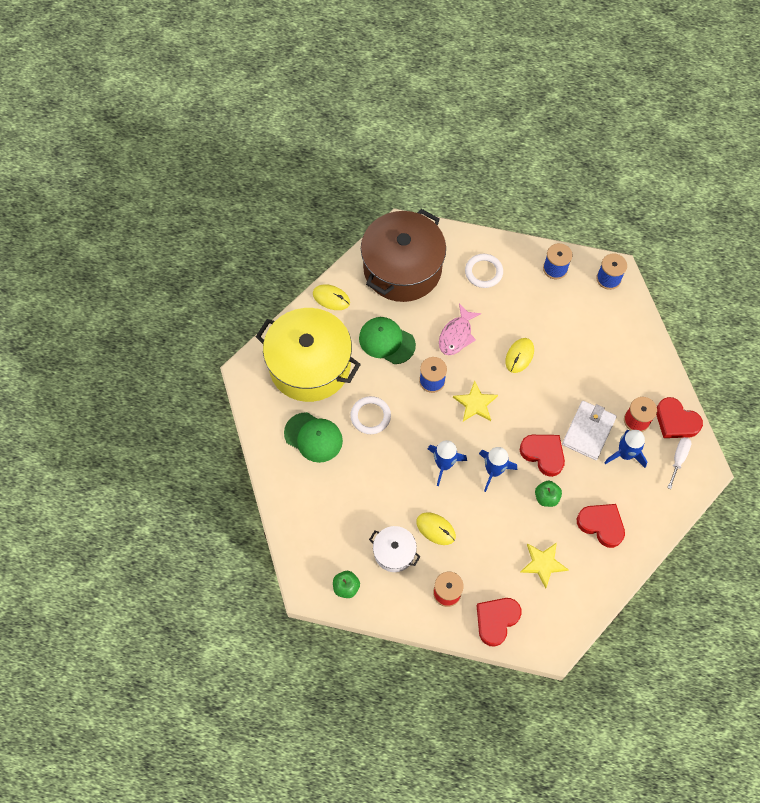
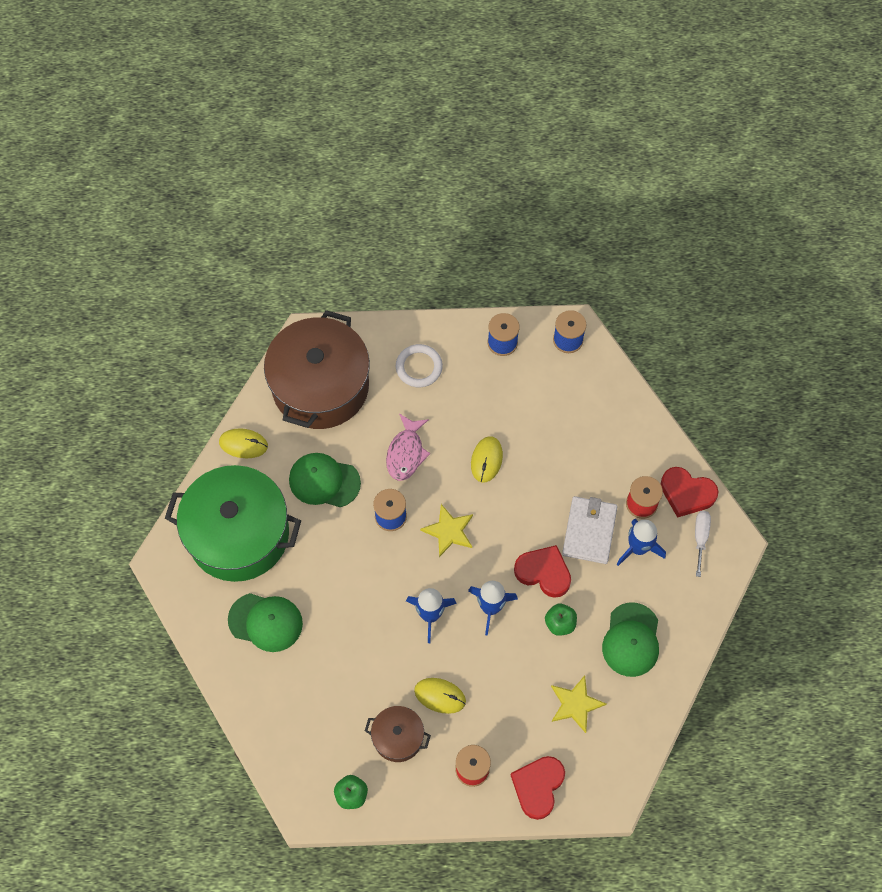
camera: 15 degrees left, 0 degrees up
(310, 365) = (238, 534): yellow pot -> green pot
(370, 416) = (328, 578): white ring -> none
(394, 552) = (398, 737): white pot -> brown pot
(601, 525) = (631, 640): red heart -> green cap

